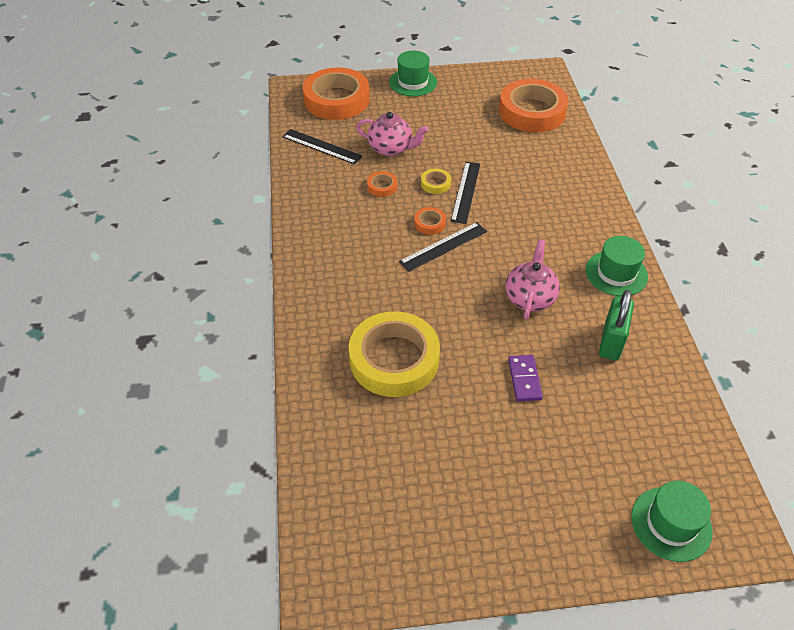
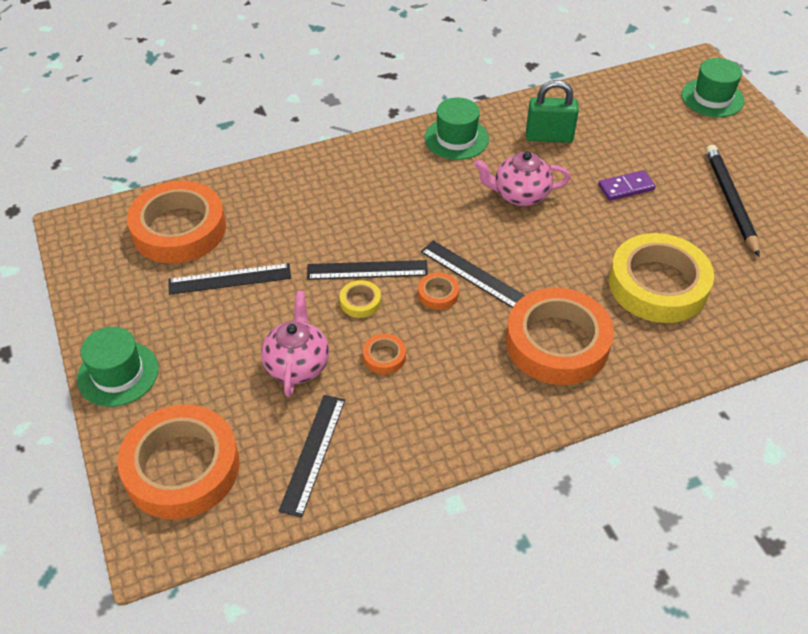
camera: 105 degrees left, 0 degrees up
(358, 276) = (557, 343): none -> orange tape
(477, 129) = (230, 279): none -> black ruler
(486, 463) = (730, 201): none -> black pencil

